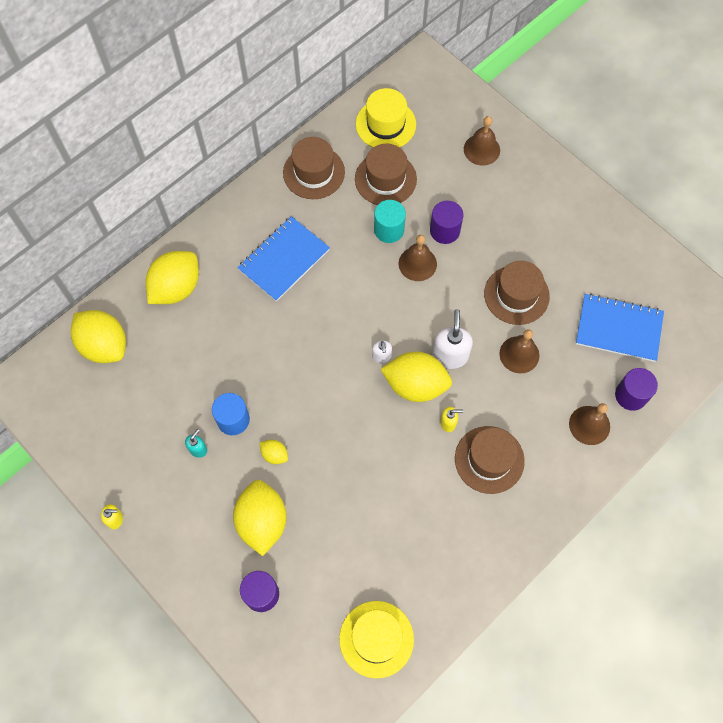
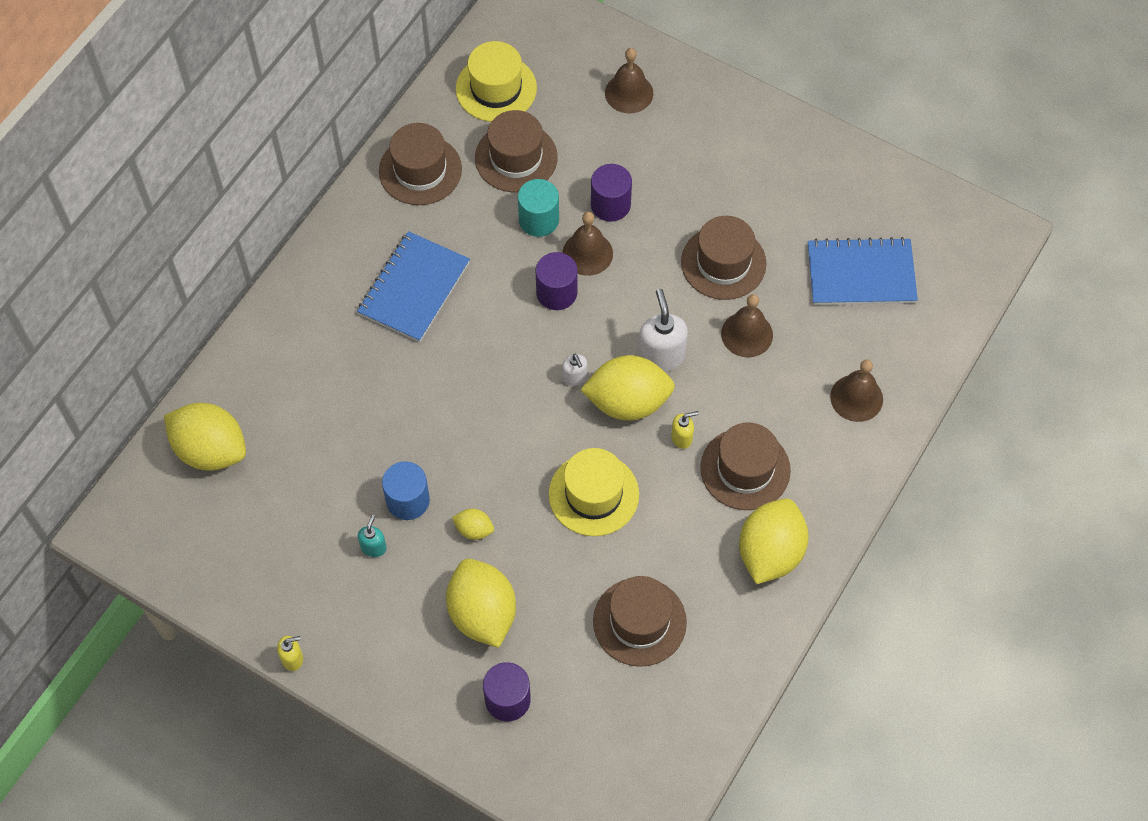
camera: 15 degrees left, 5 degrees down
(176, 288) = (283, 356): yellow lemon -> yellow lemon (770, 552)
(376, 559) = (639, 622): none -> brown hat
(376, 639) = (666, 715): yellow hat -> yellow hat (593, 494)
(631, 395) = (897, 350): purple cylinder -> purple cylinder (556, 292)

